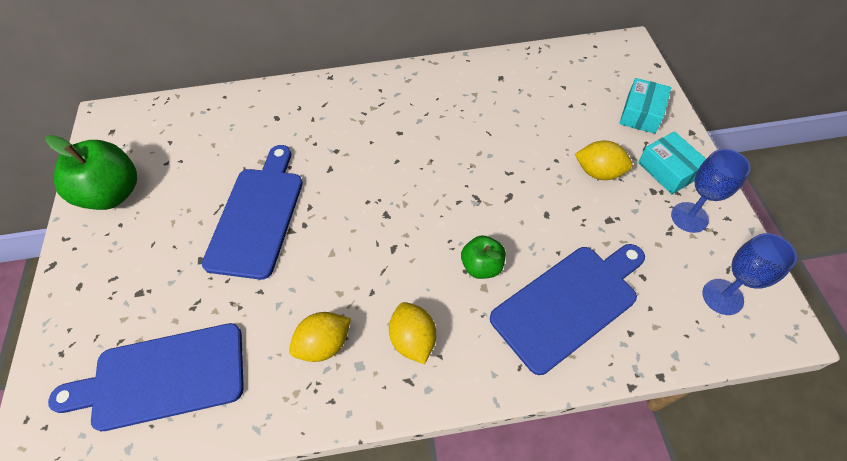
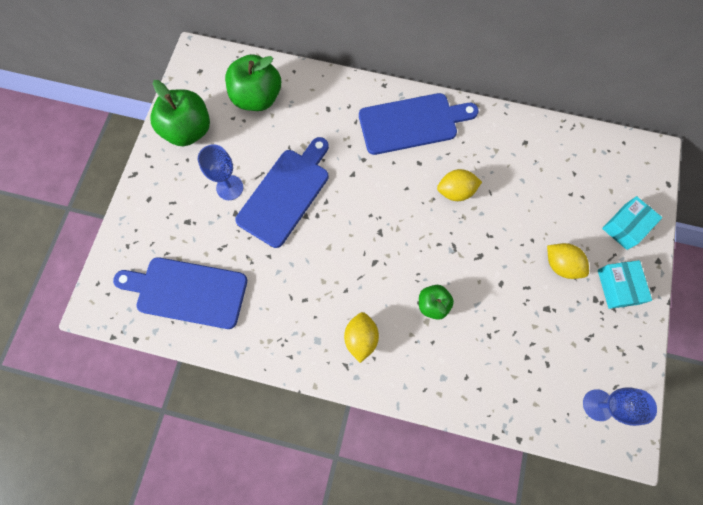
camera: 20 degrees right, 15 degrees up
(190, 134) = (257, 98): none -> green apple
(324, 344) = (299, 315): yellow lemon -> yellow lemon (455, 191)
(568, 303) = (481, 360): blue cutting board -> blue cutting board (412, 123)
(689, 217) = (611, 333): blue goblet -> blue goblet (229, 187)

